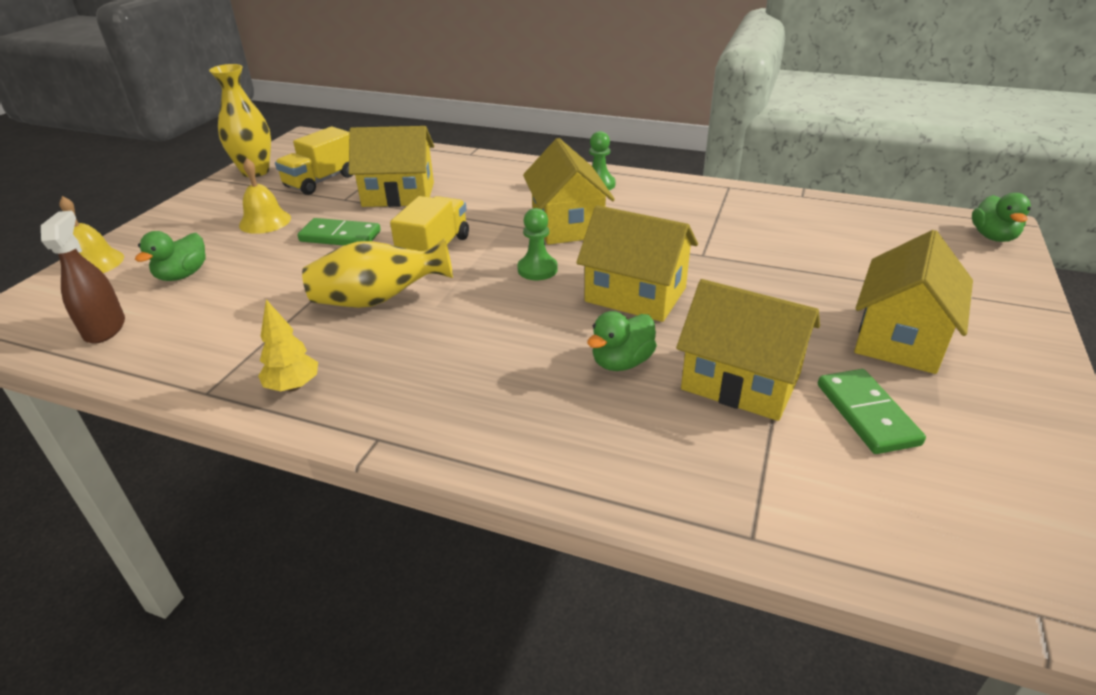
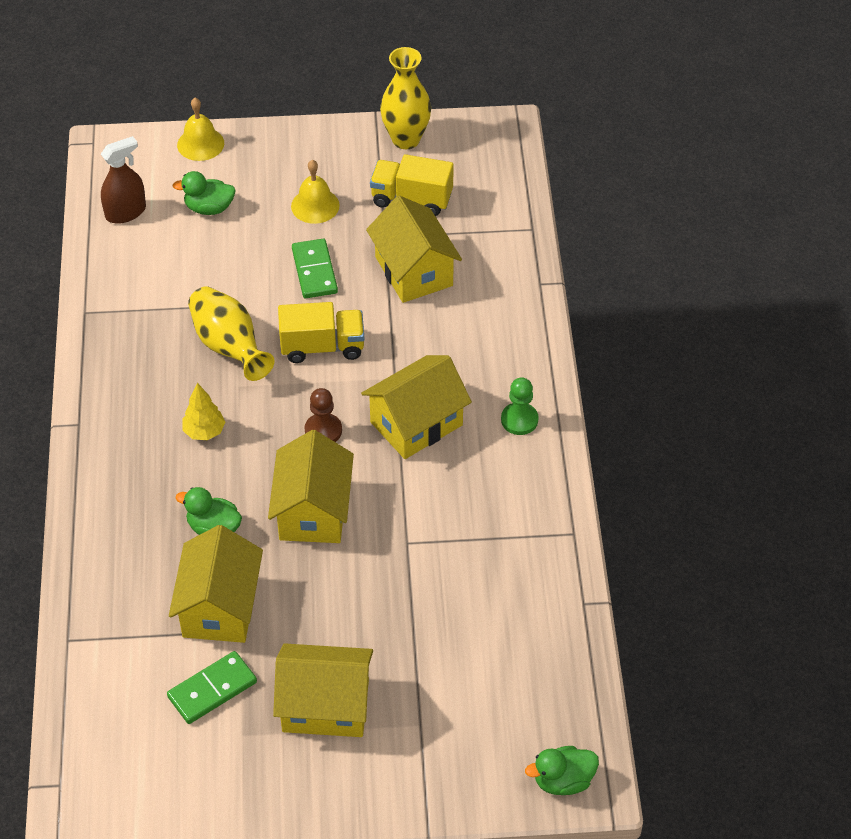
camera: 65 degrees right, 15 degrees up
(293, 386) = (109, 354): yellow tree -> yellow tree (204, 432)
(537, 269) = (323, 430): green pawn -> brown pawn

